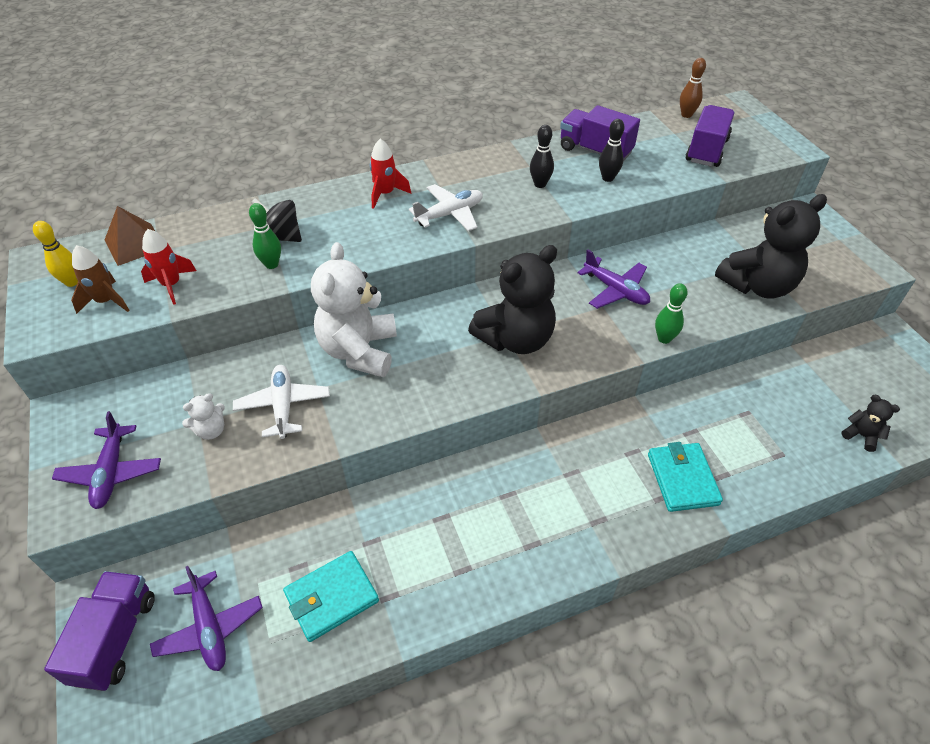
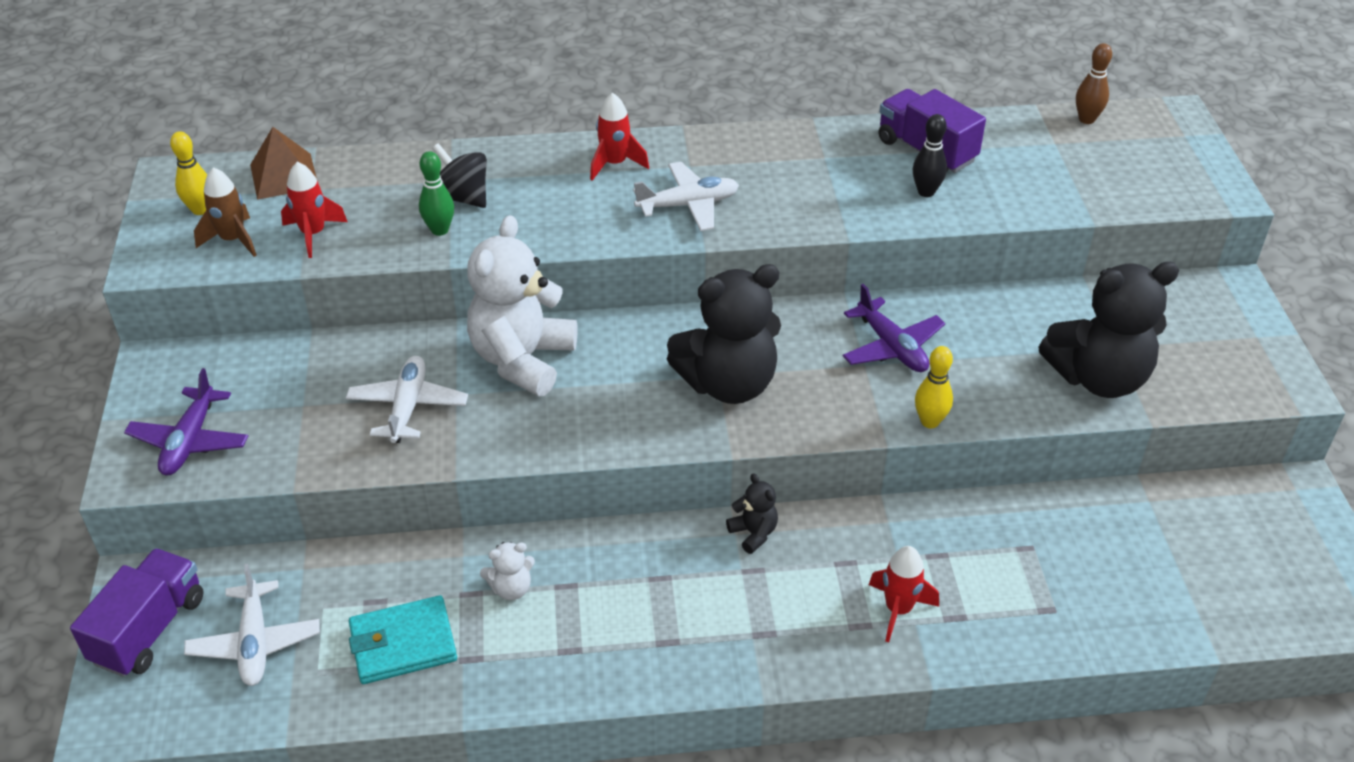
camera: 15 degrees right, 5 degrees down
(209, 627) = (255, 642): purple plane -> white plane
(211, 430) = (315, 418): white teddy bear -> white teddy bear (511, 588)
(540, 184) = (827, 185): black bowling pin -> none
(664, 338) = (930, 421): green bowling pin -> yellow bowling pin
(682, 479) = (898, 610): turquoise wallet -> red rocket
(706, 150) = (1089, 176): purple truck -> none
(861, 435) = (1180, 611): black teddy bear -> black teddy bear (753, 533)

